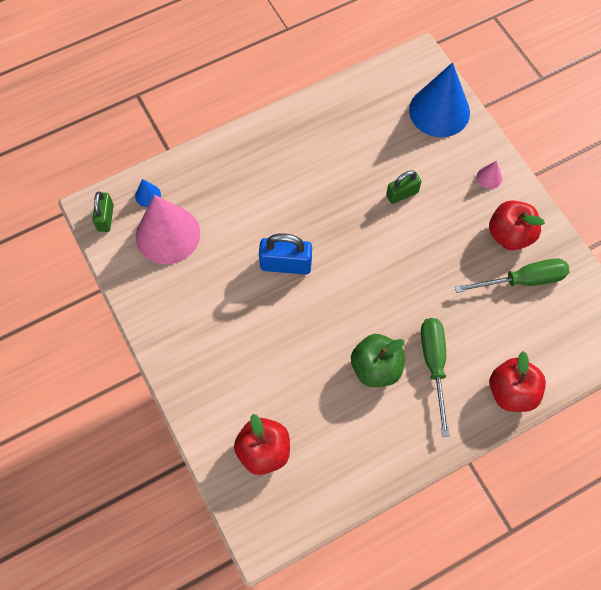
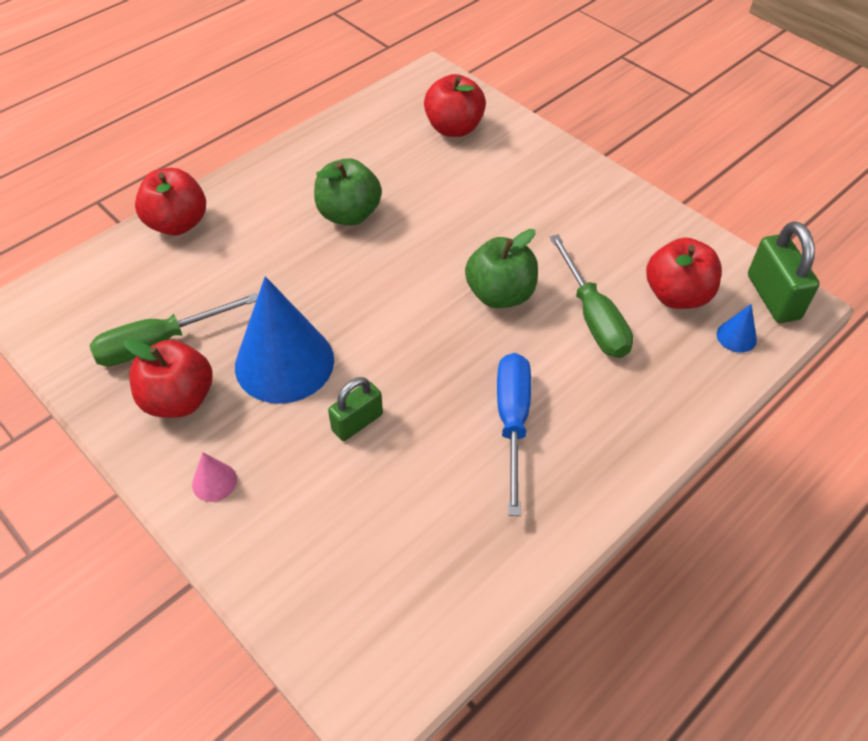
camera: 165 degrees right, 15 degrees down
(105, 218) = (773, 297): green padlock -> green padlock, size x1.51
(168, 234) = (677, 295): pink cone -> red apple
(286, 264) = (500, 294): blue padlock -> green apple
(310, 172) = (512, 422): none -> blue screwdriver
(434, 365) = (277, 230): green screwdriver -> green screwdriver (593, 317)
(439, 111) = (316, 587): blue cone -> blue cone (284, 362)

